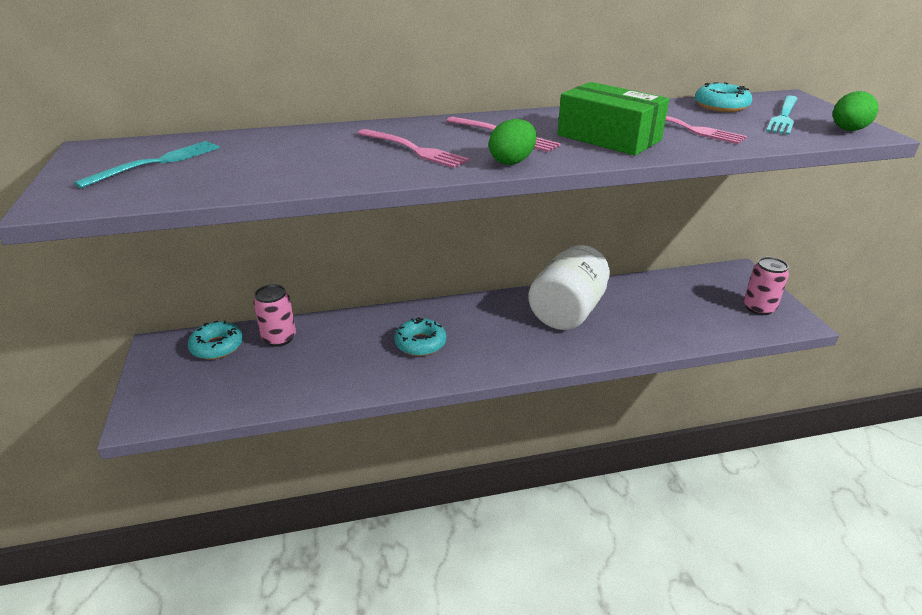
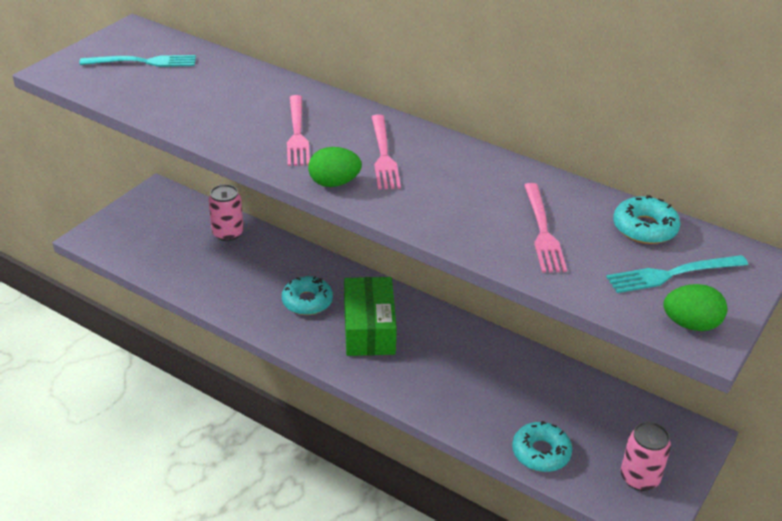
camera: 45 degrees right, 5 degrees up
(217, 346) = (186, 214): turquoise donut -> turquoise donut (541, 452)
(567, 311) = (456, 354): white jar -> none
(609, 137) = (454, 203): green box -> green box (369, 328)

